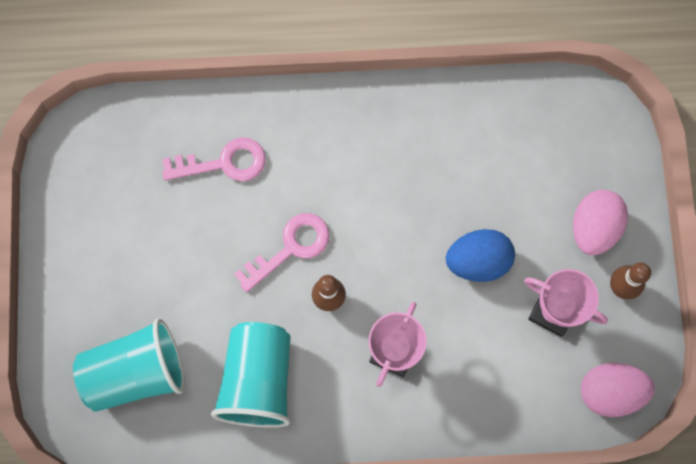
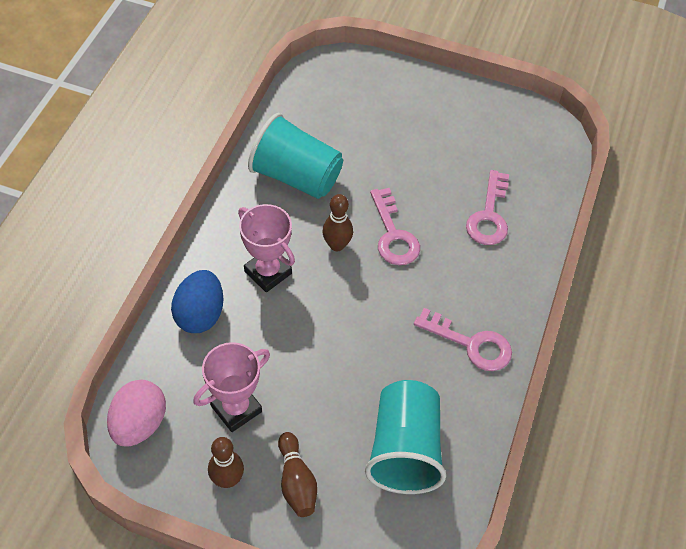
camera: 110 degrees right, 20 degrees down
(136, 372) = (343, 109): turquoise cup -> turquoise cup (404, 450)
(385, 130) = (471, 344): none -> pink key
(478, 261) = (314, 367): blue egg -> blue egg (200, 314)
(593, 228) = (296, 482): pink egg -> brown bowling pin

